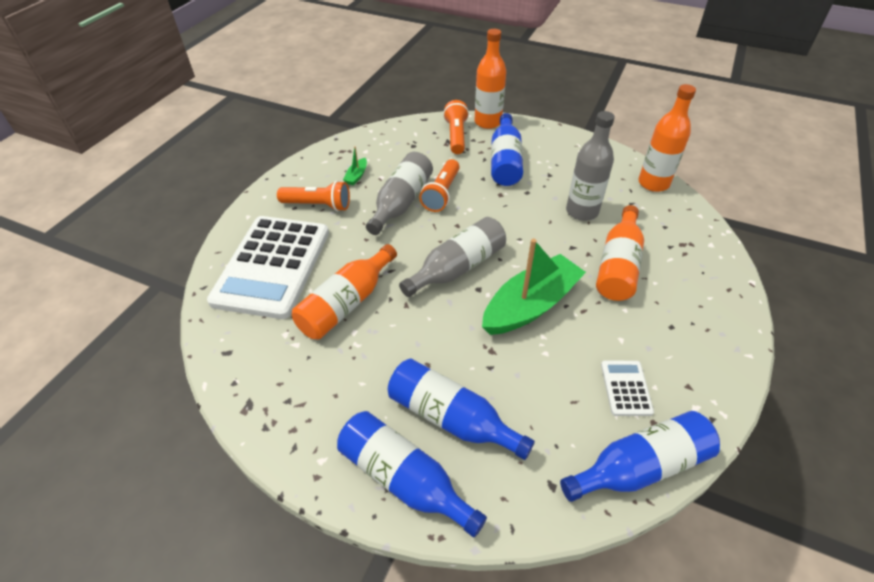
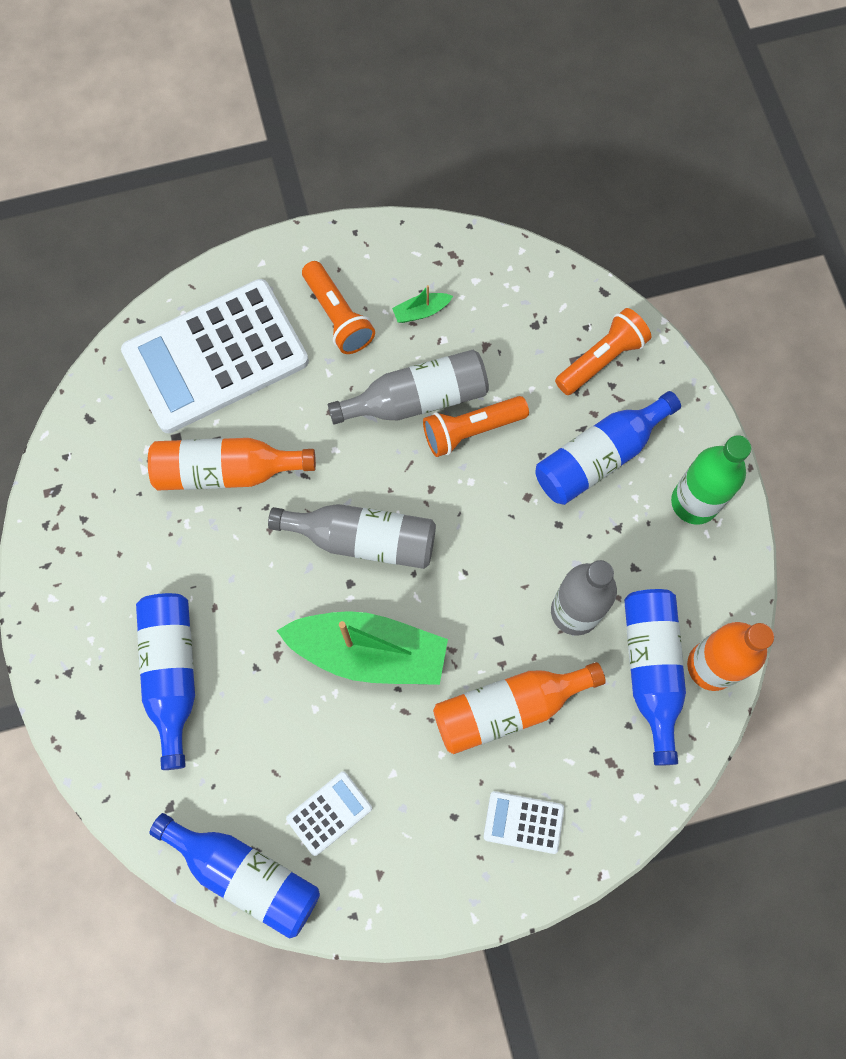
camera: 50 degrees right, 25 degrees up
(404, 478) = (85, 679): blue bottle -> blue bottle (651, 669)
(488, 122) = (668, 374): orange bottle -> none
(560, 146) = (694, 502): none -> green bottle
(696, 297) = (523, 822): none -> white calculator

